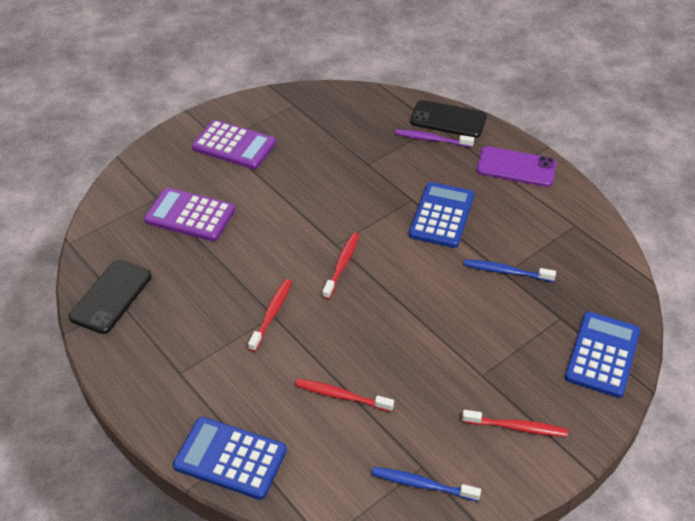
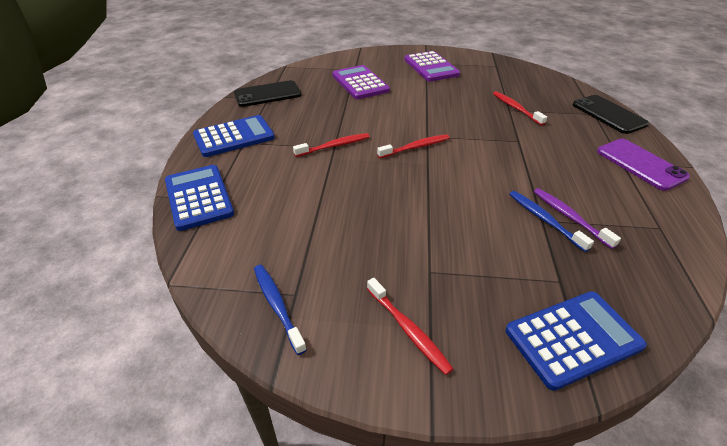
camera: 45 degrees right, 5 degrees down
(341, 396) = (309, 212): red toothbrush -> red toothbrush (516, 108)
(431, 139) = (579, 118): purple toothbrush -> purple toothbrush (569, 217)
(441, 215) = (531, 160): blue calculator -> blue calculator (234, 137)

